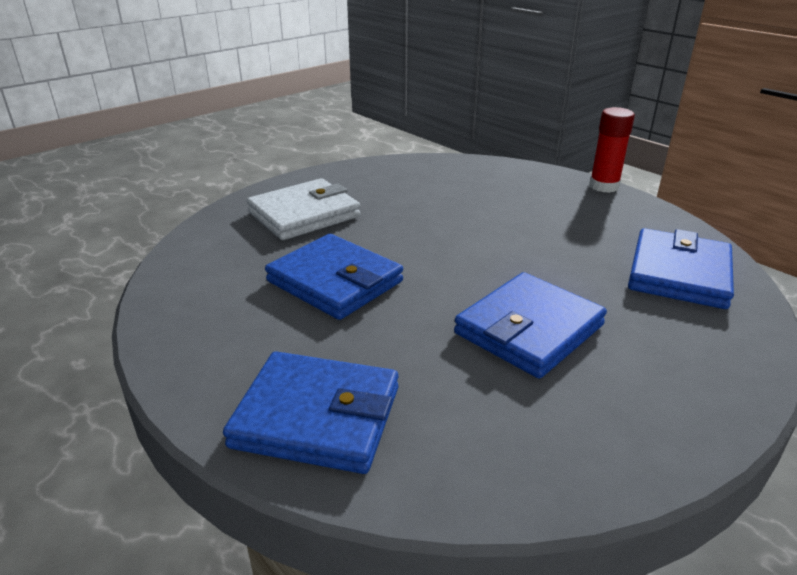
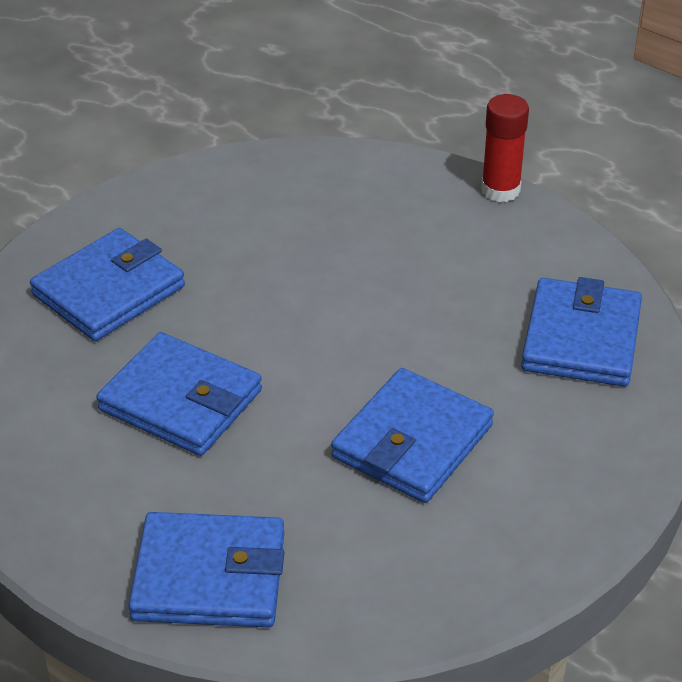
camera: 10 degrees left, 10 degrees up
(304, 214) = (109, 291): white wallet -> blue wallet

